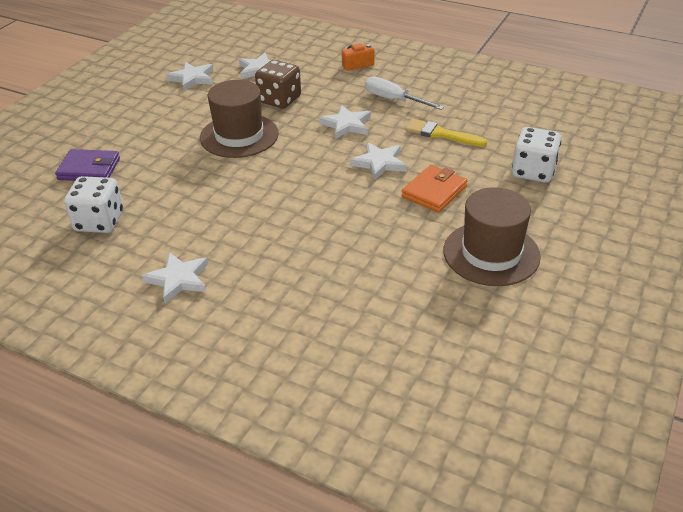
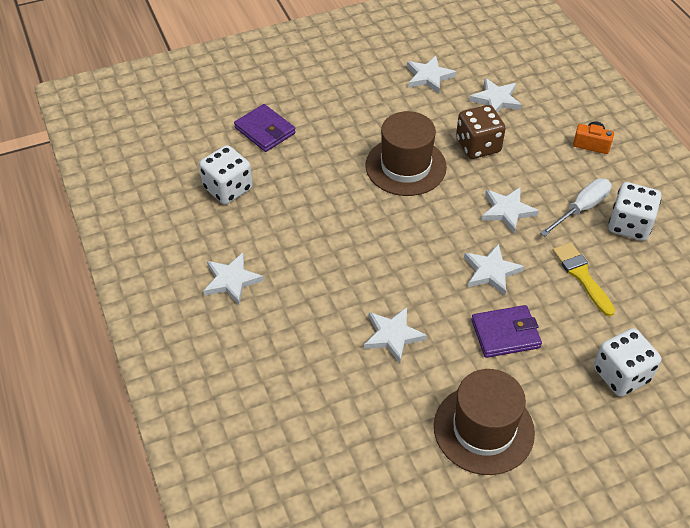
camera: 40 degrees right, 10 degrees up
(357, 238) = (393, 336): none -> white star
(394, 100) = (581, 208): white screwdriver -> white screwdriver turned 60 degrees clockwise
(434, 192) = (505, 334): orange wallet -> purple wallet
(435, 93) = (629, 225): none -> white dice

